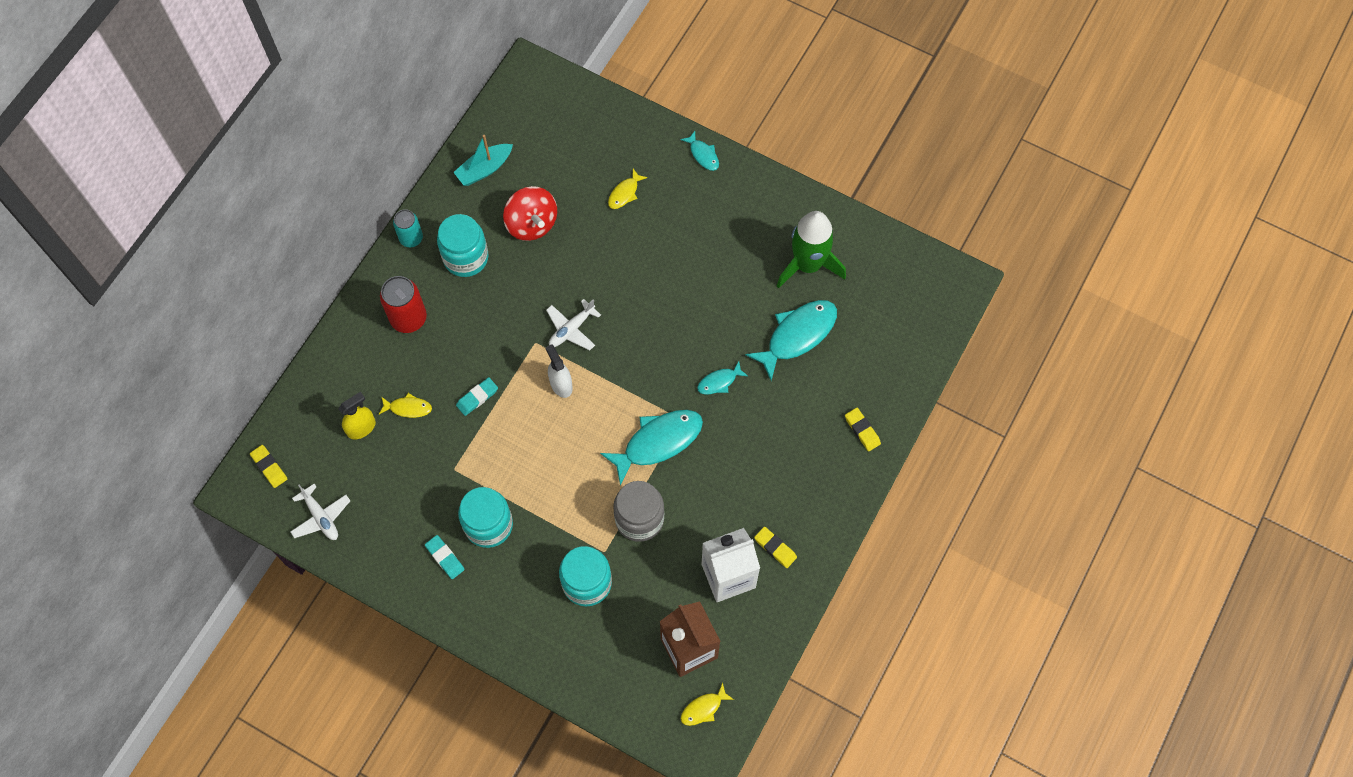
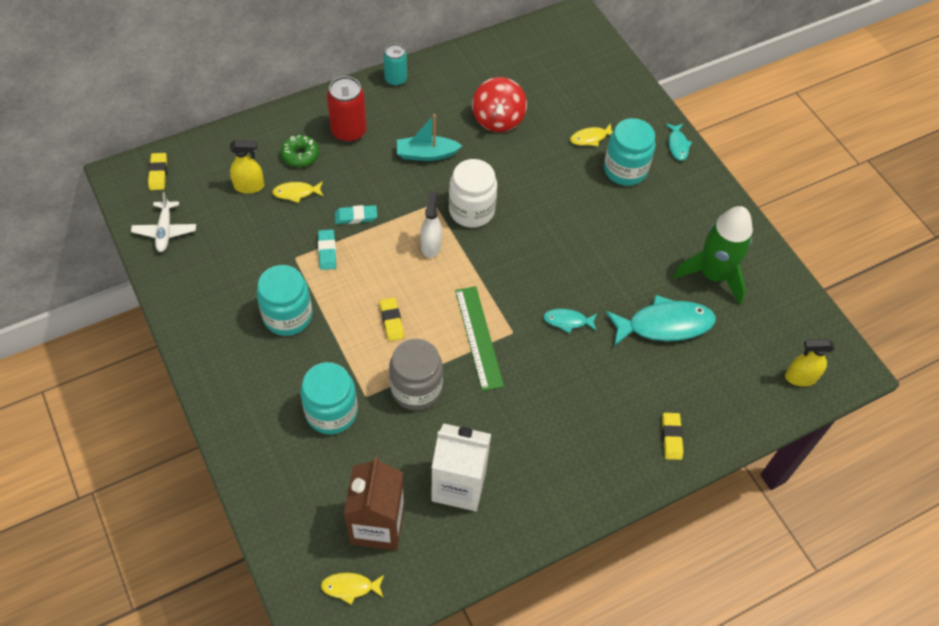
camera: 30 degrees right, 10 degrees down
(383, 369) = (300, 155): none -> green donut
(408, 408) = (296, 193): yellow fish -> yellow fish turned 135 degrees clockwise
(445, 558) = (233, 319): turquoise eraser -> turquoise eraser (327, 251)
(466, 257) = (427, 114): turquoise jar -> turquoise jar (625, 169)
(484, 169) = (490, 64): turquoise boat -> turquoise boat (426, 154)
(571, 329) = (471, 210): white plane -> white jar
(658, 442) = (478, 337): turquoise fish -> green ruler
(775, 548) = (519, 488): yellow eraser -> yellow eraser (391, 321)
(928, 315) = (800, 377): none -> yellow spray bottle

